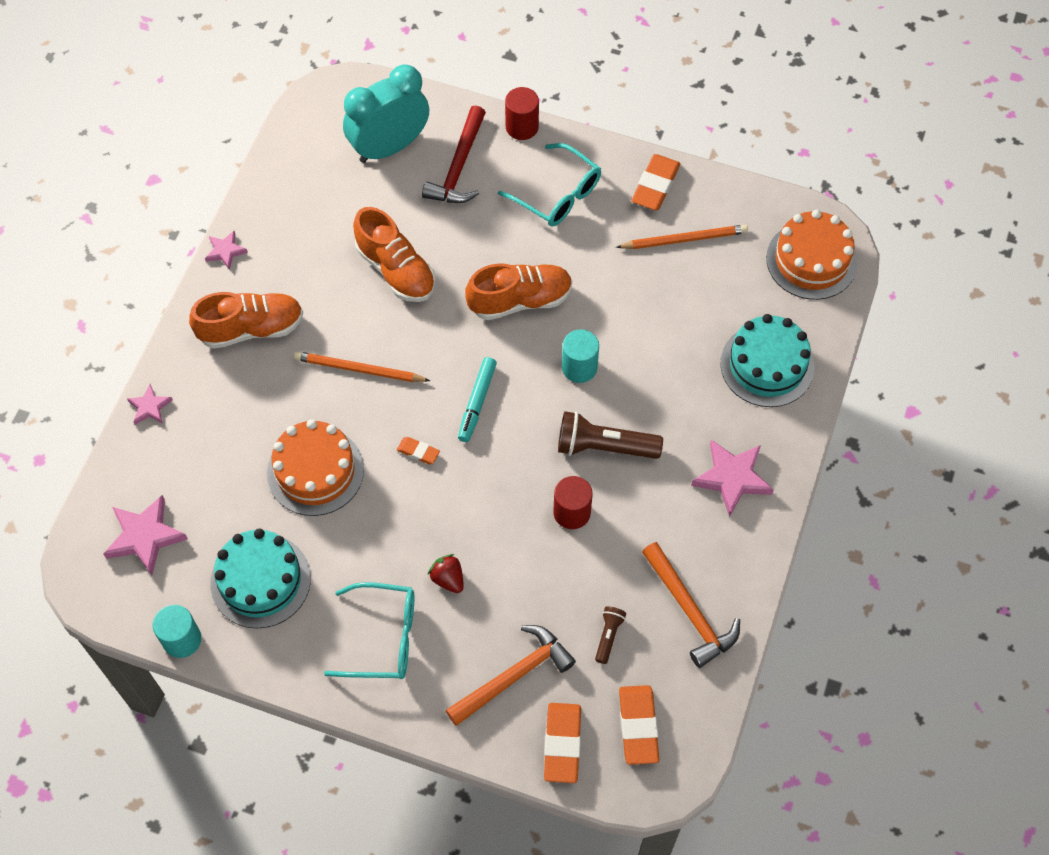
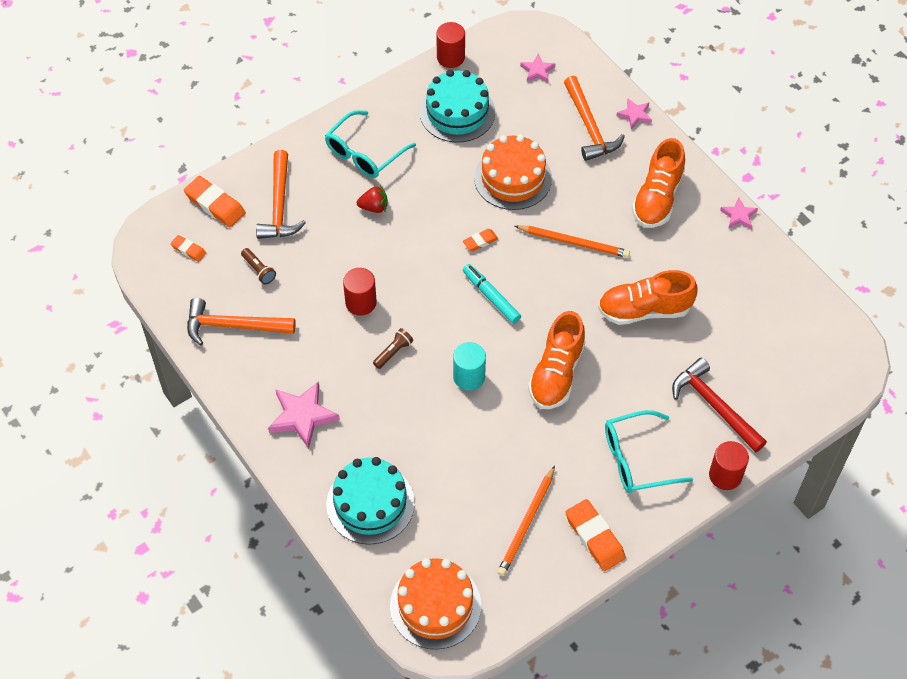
camera: 125 degrees right, 5 degrees down
(145, 537) = (537, 71): pink star -> pink star, size x0.56
(182, 639) = (450, 57): turquoise cylinder -> red cylinder
(195, 440) = (589, 127): none -> orange hammer
(359, 369) = (574, 242): orange pencil -> orange pencil turned 60 degrees clockwise
(389, 147) = (768, 369): turquoise clock -> none
(603, 446) = (393, 352): brown flashlight -> brown flashlight, size x0.51
(638, 726) = (188, 250): orange eraser -> orange eraser, size x0.55

